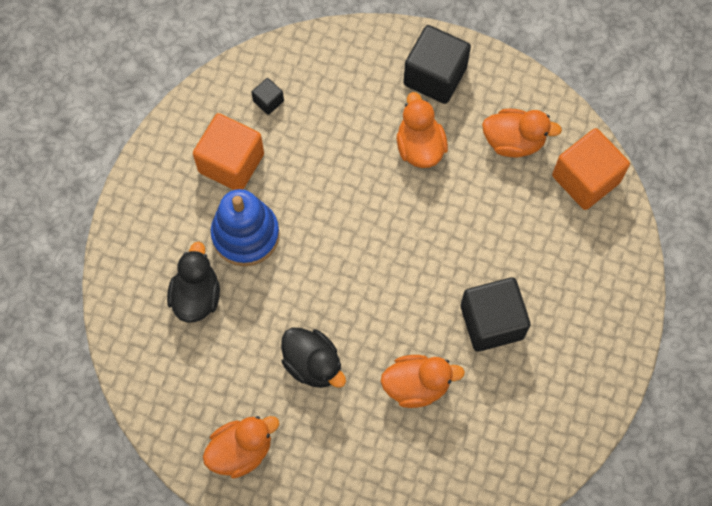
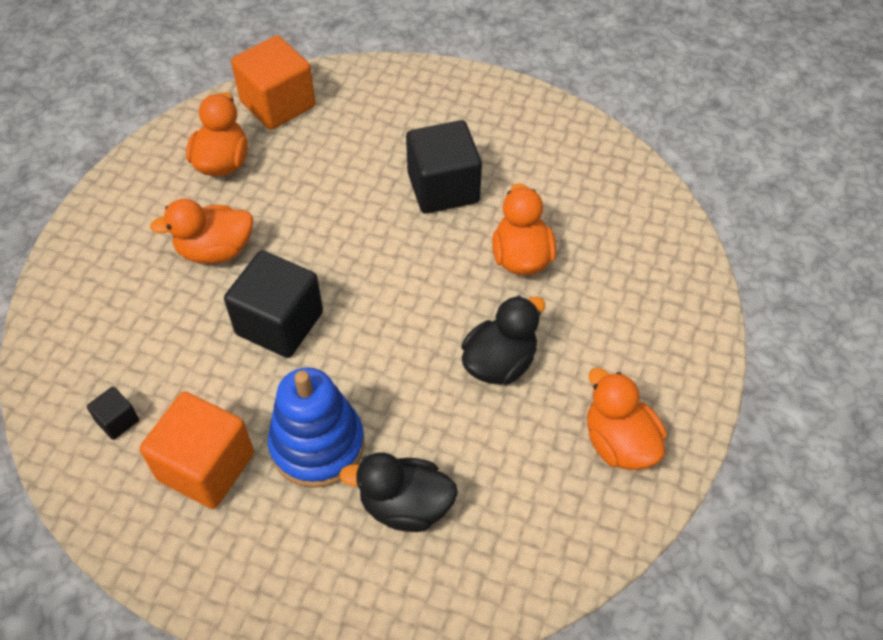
camera: 90 degrees left, 15 degrees down
(435, 76) = (120, 234): black cube -> black cube (279, 323)

